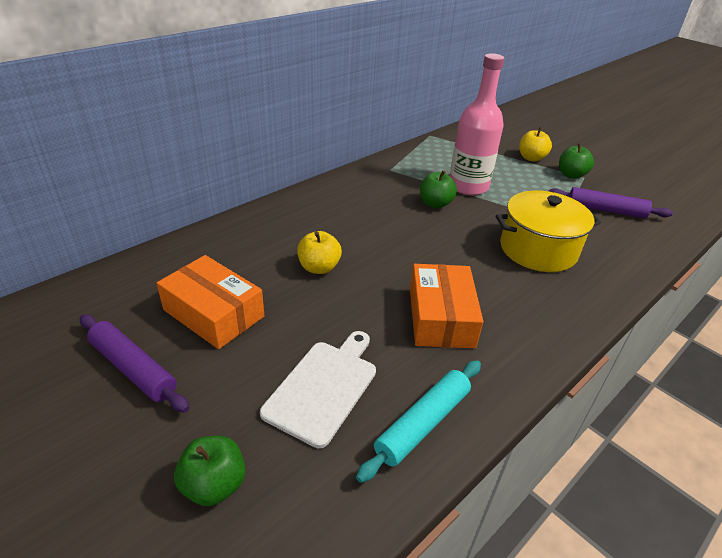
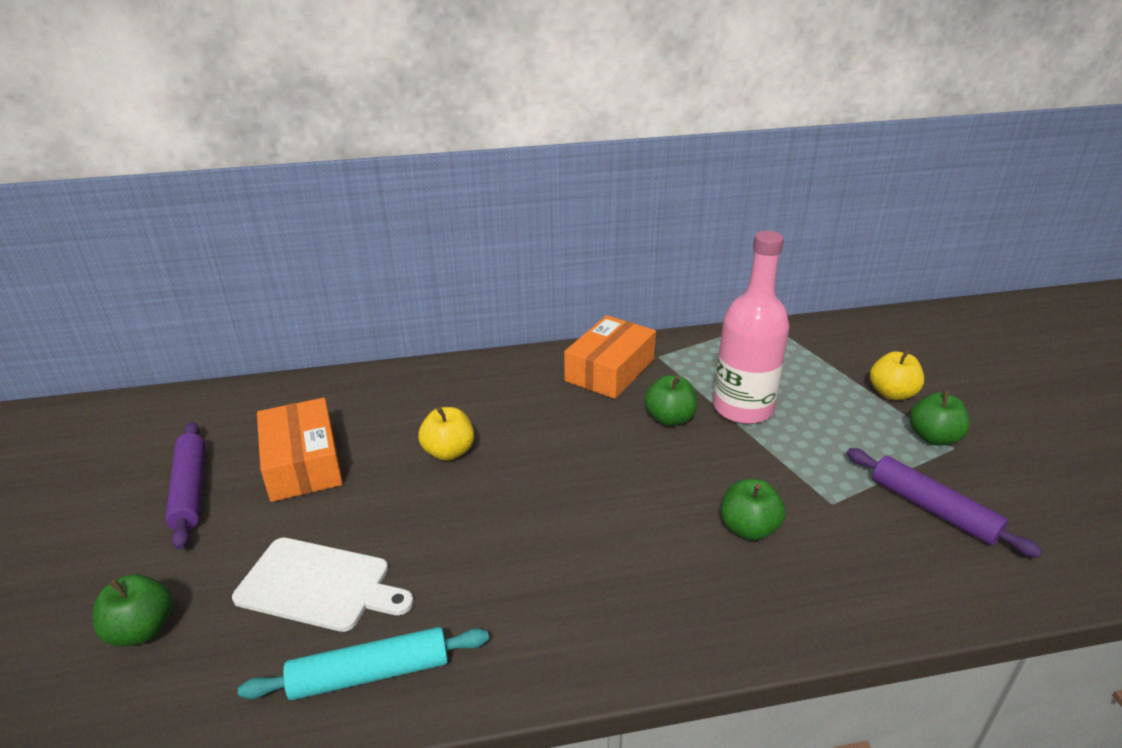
camera: 35 degrees right, 5 degrees down
(323, 387) = (319, 585): white cutting board -> white cutting board turned 45 degrees clockwise
(441, 317) = (520, 564): orange box -> orange box (610, 370)
(538, 249) = (748, 528): yellow pot -> green apple

